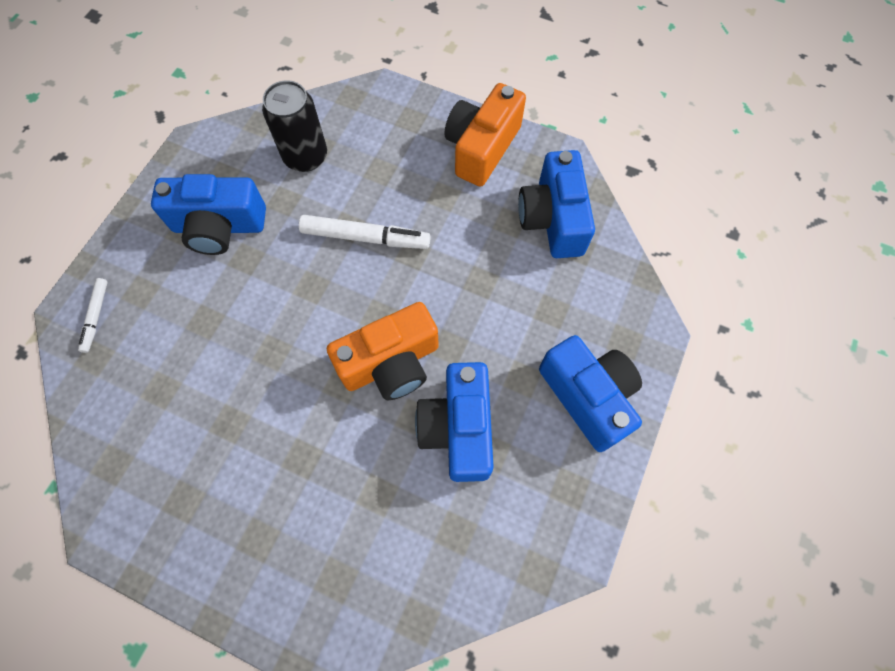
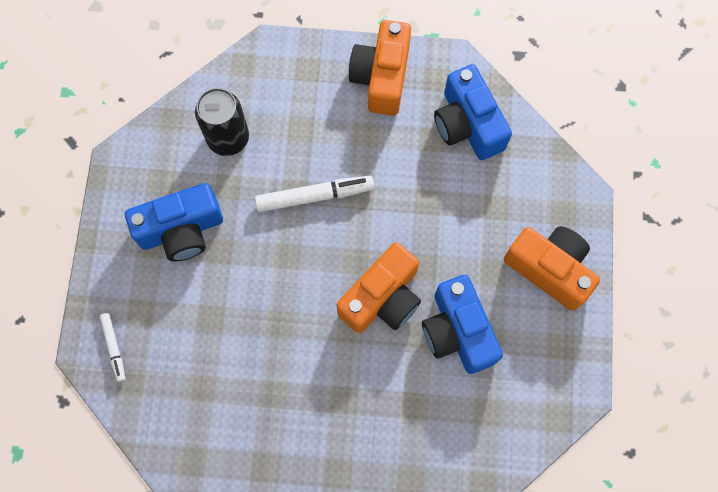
camera: 20 degrees left, 5 degrees up
(588, 396) = (549, 269): blue camera -> orange camera

